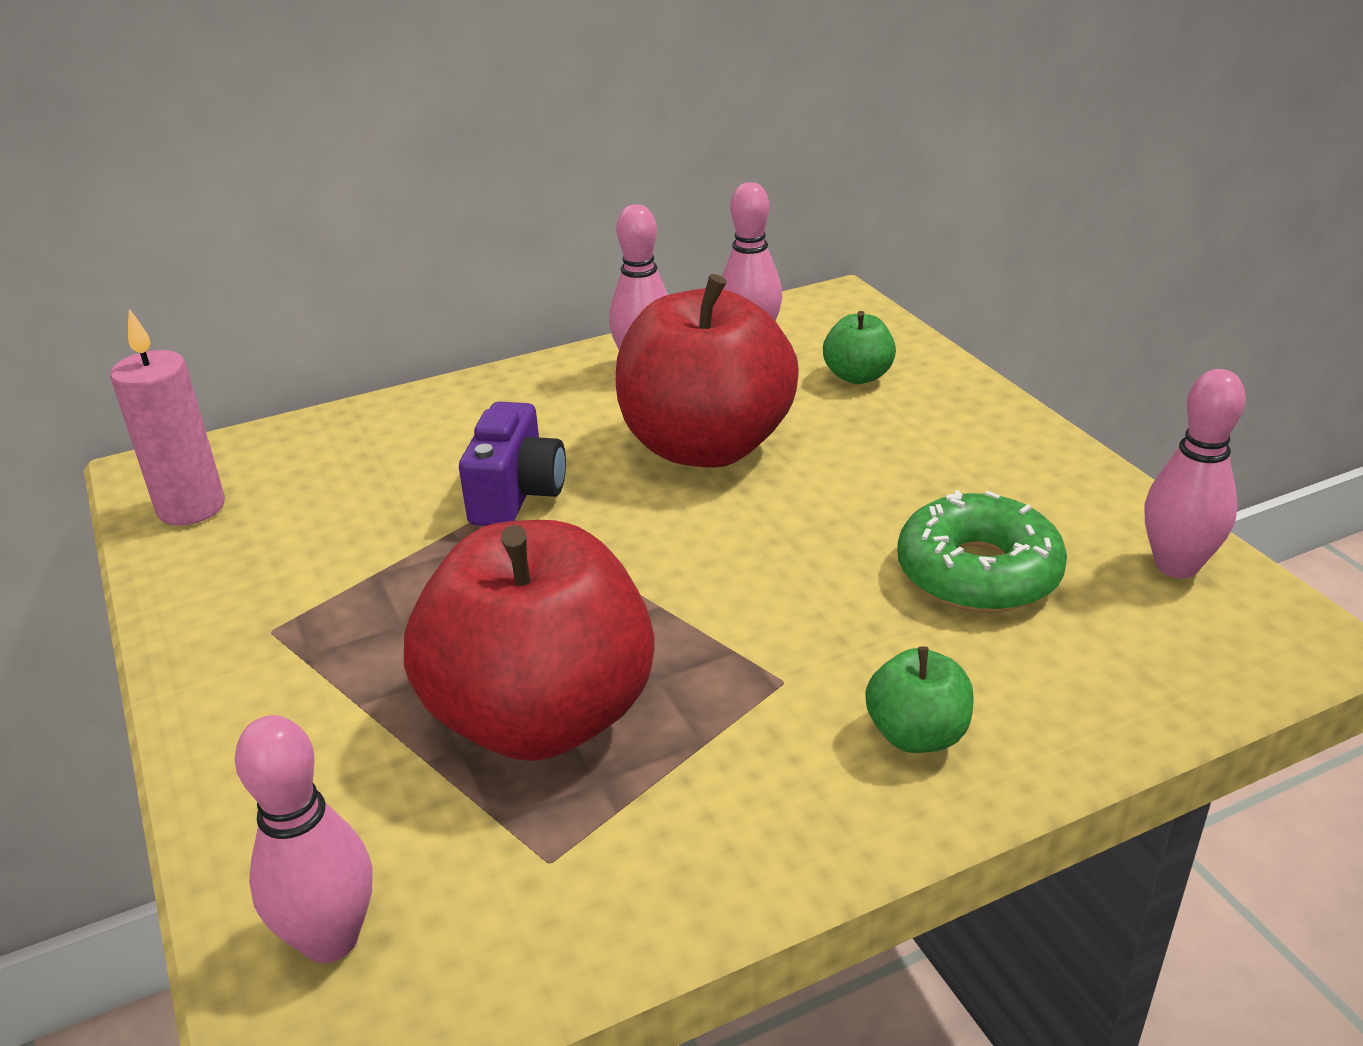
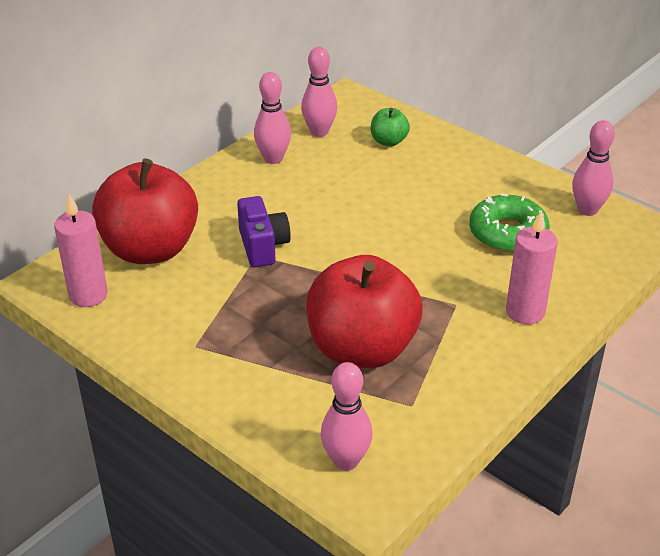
camera: 25 degrees left, 5 degrees up
(705, 446) = (339, 198): red apple -> red apple (150, 249)
(917, 734) = (525, 312): green apple -> pink candle

